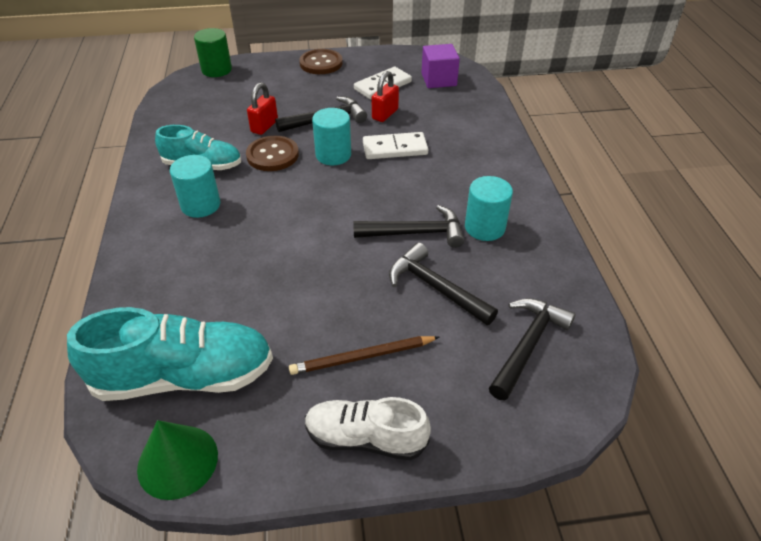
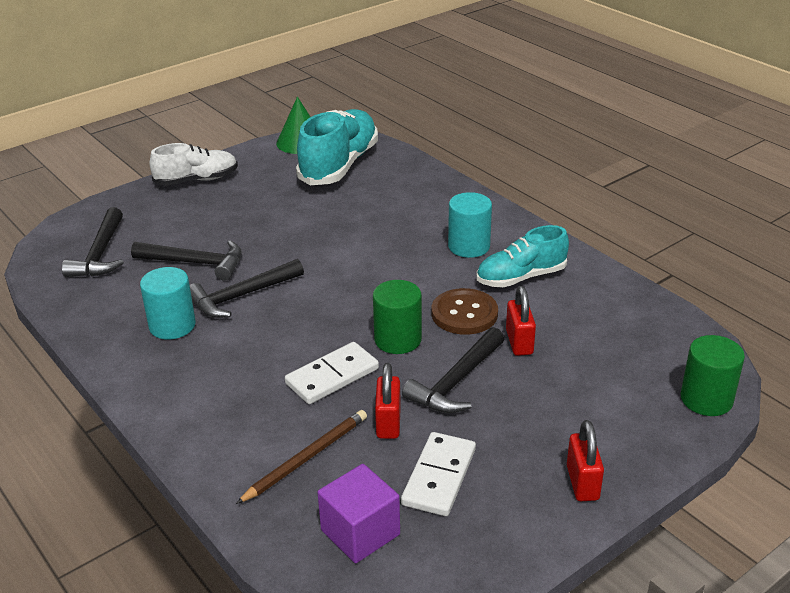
camera: 150 degrees right, 10 degrees down
(184, 376) = (339, 165): turquoise shoe -> turquoise shoe turned 150 degrees clockwise
(321, 63) = (582, 483): brown button -> red padlock
(333, 155) = (398, 340): turquoise cylinder -> green cylinder
(362, 357) = (226, 209): brown pencil -> brown pencil (306, 458)

